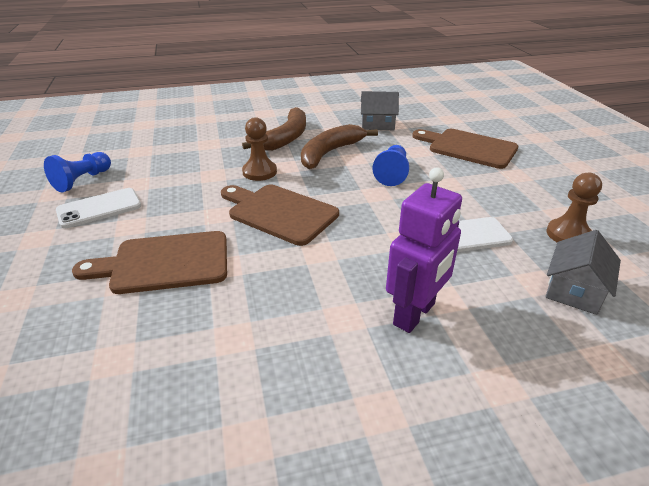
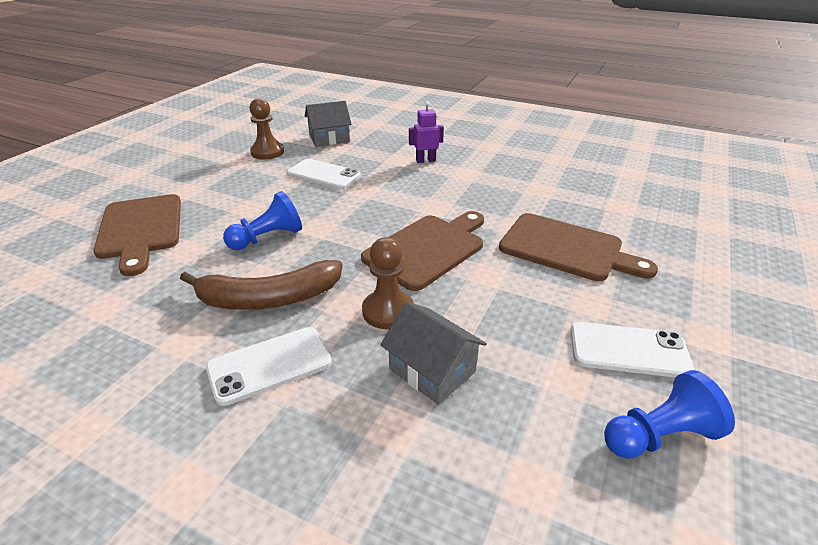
camera: 140 degrees left, 0 degrees up
(279, 213) = (427, 249): brown cutting board -> brown cutting board turned 120 degrees counterclockwise
(286, 138) = (269, 365): brown banana -> white phone
(377, 124) = (118, 319): grey house -> grey house (432, 370)
(415, 314) = (425, 160): purple robot -> purple robot, size x0.56

